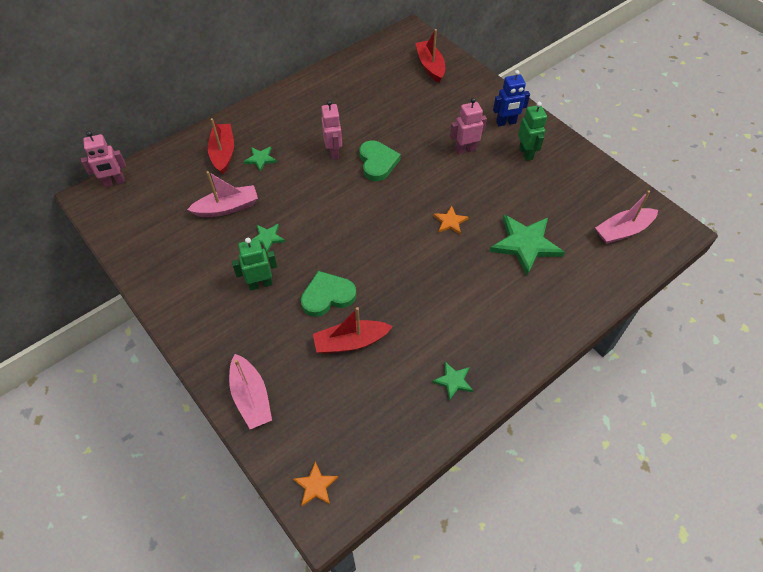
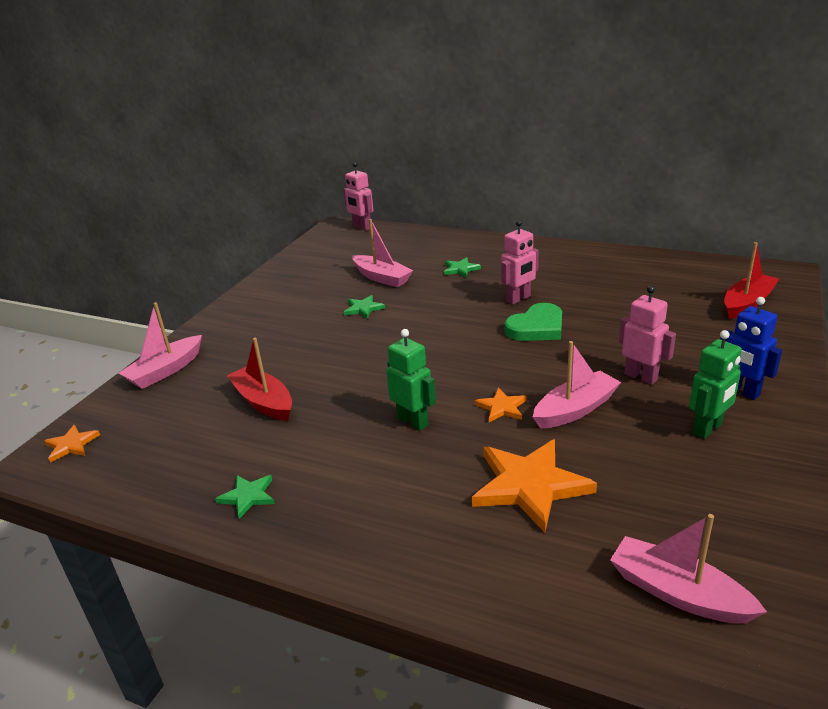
camera: 65 degrees right, 25 degrees down
(223, 153) = (447, 252): red boat -> none
(260, 284) = (303, 326): green robot -> green robot (413, 421)
(327, 296) = (316, 366): green heart -> none
(475, 192) = (575, 409): none -> pink boat
(525, 244) = (529, 485): green star -> orange star

